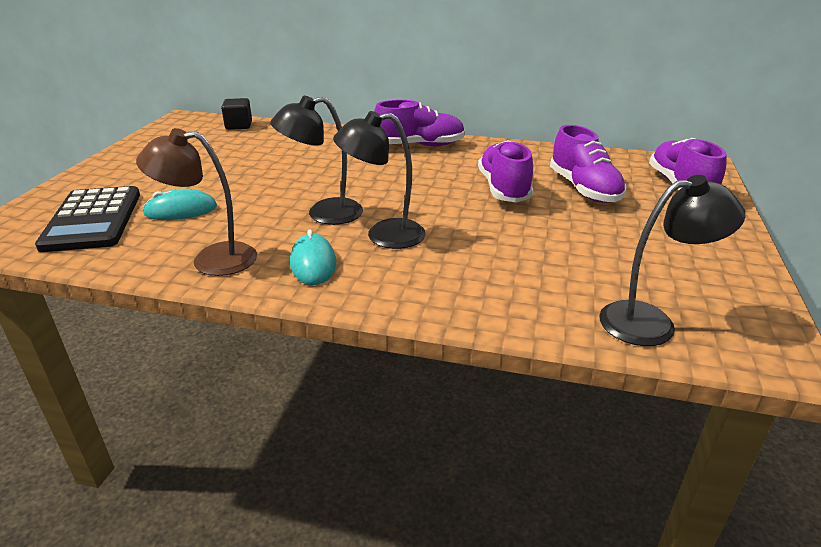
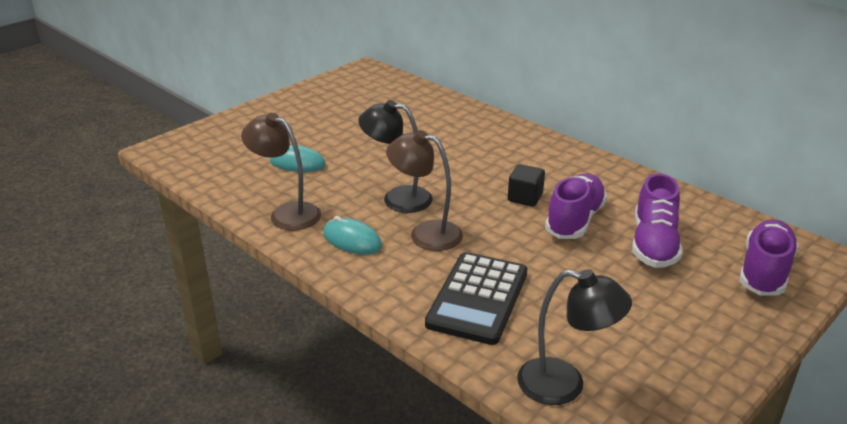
camera: 30 degrees right, 0 degrees up
(92, 220) = (235, 154): black calculator -> black calculator (477, 298)
(239, 125) = (404, 87): black cube -> black cube (525, 197)
(313, 263) = (352, 240): turquoise mouse -> turquoise mouse turned 75 degrees counterclockwise
(383, 235) = (425, 233): black lamp -> brown lamp
(419, 145) = (543, 151): purple shoe -> none

